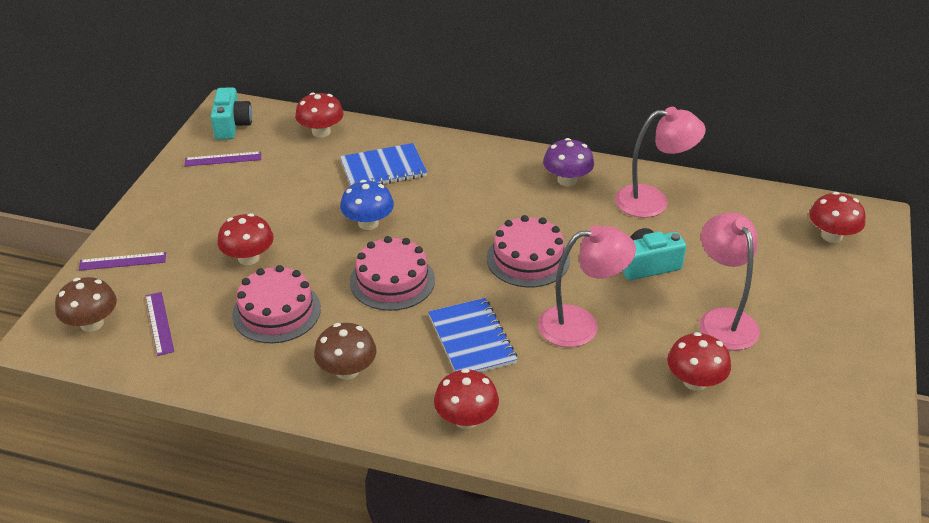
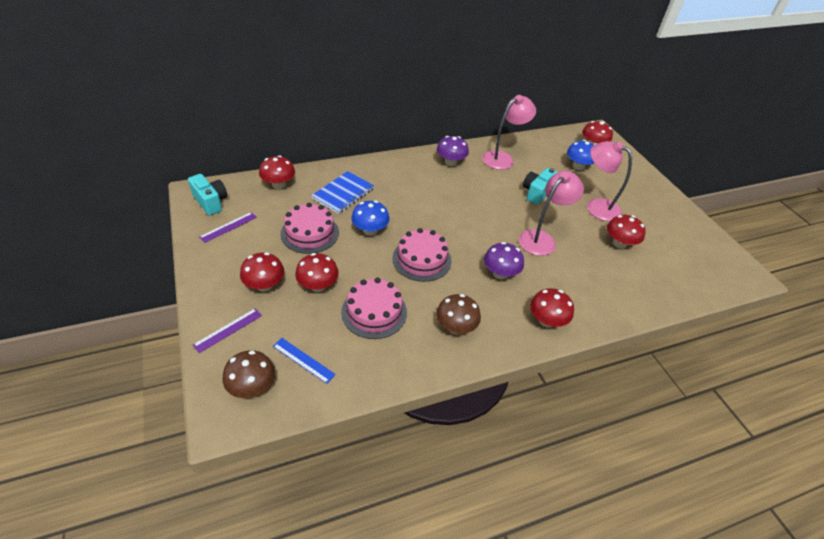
camera: 40 degrees left, 5 degrees up
(159, 323) = (303, 360): purple ruler -> blue ruler
(198, 234) = (264, 285): none -> red mushroom
(471, 339) = (500, 273): blue notebook -> purple mushroom
(528, 259) = (478, 214): pink cake -> pink cake (310, 233)
(765, 255) = (578, 166): none -> blue mushroom

